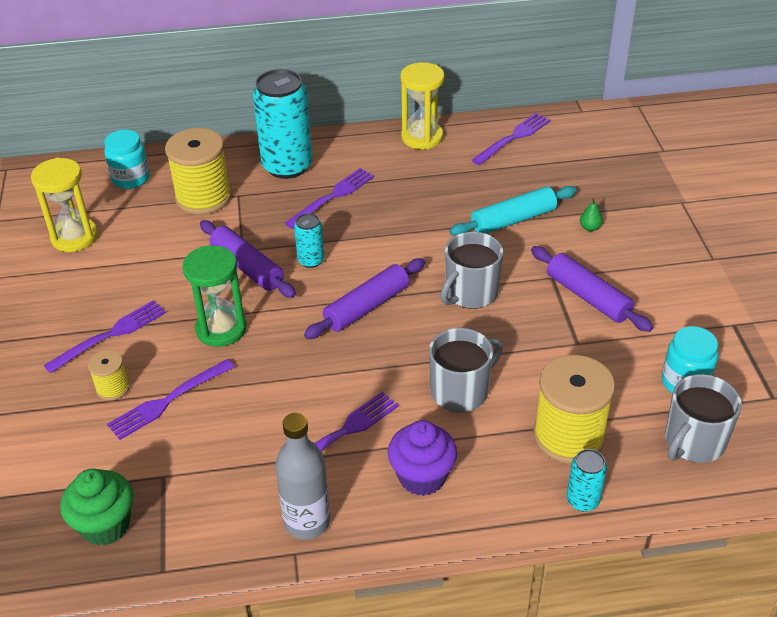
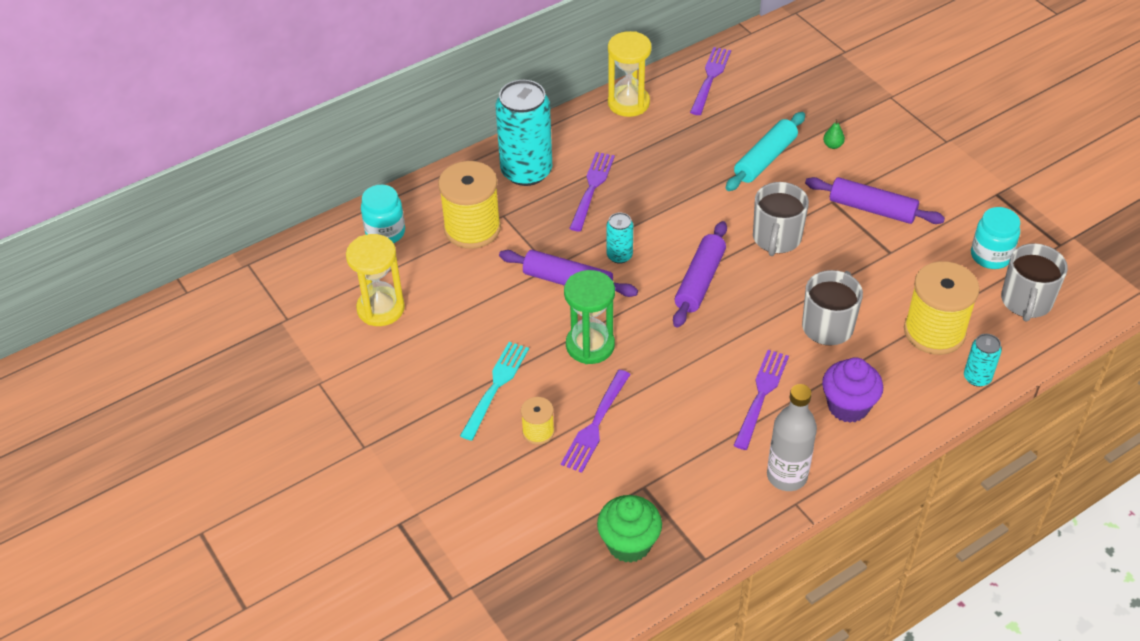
camera: 25 degrees left, 5 degrees up
(110, 335) = (495, 387): purple fork -> turquoise fork

